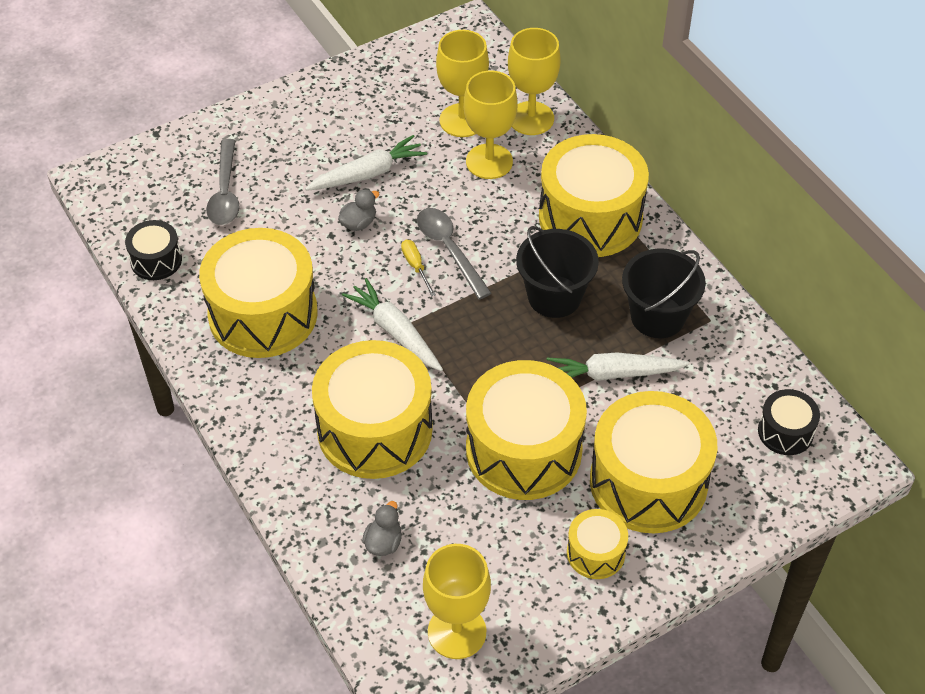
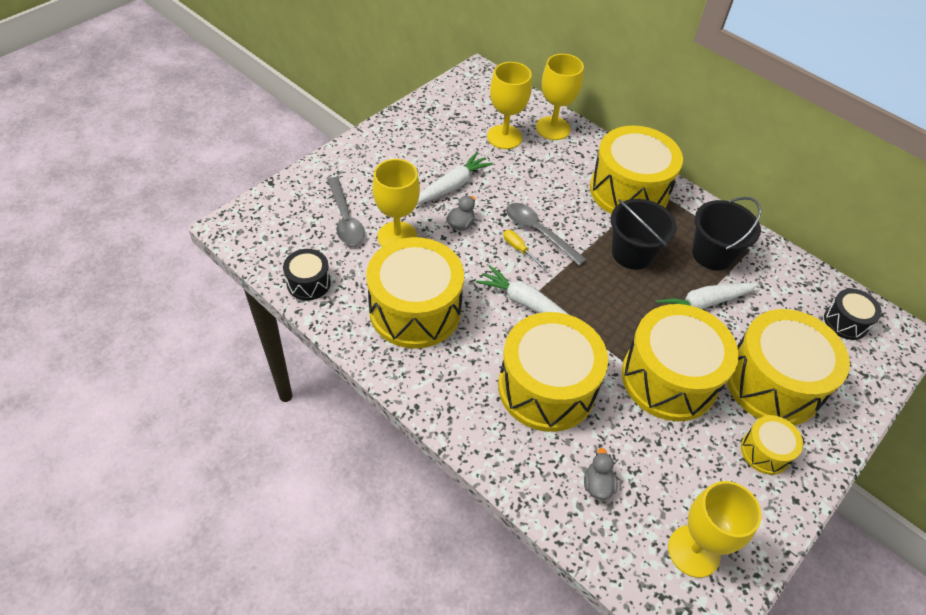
camera: 20 degrees left, 0 degrees up
(489, 161) = (537, 163): yellow goblet -> yellow goblet (397, 237)

